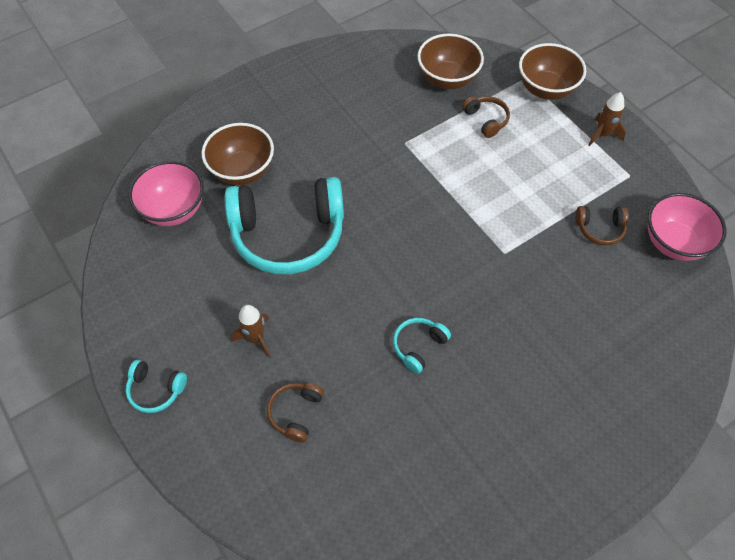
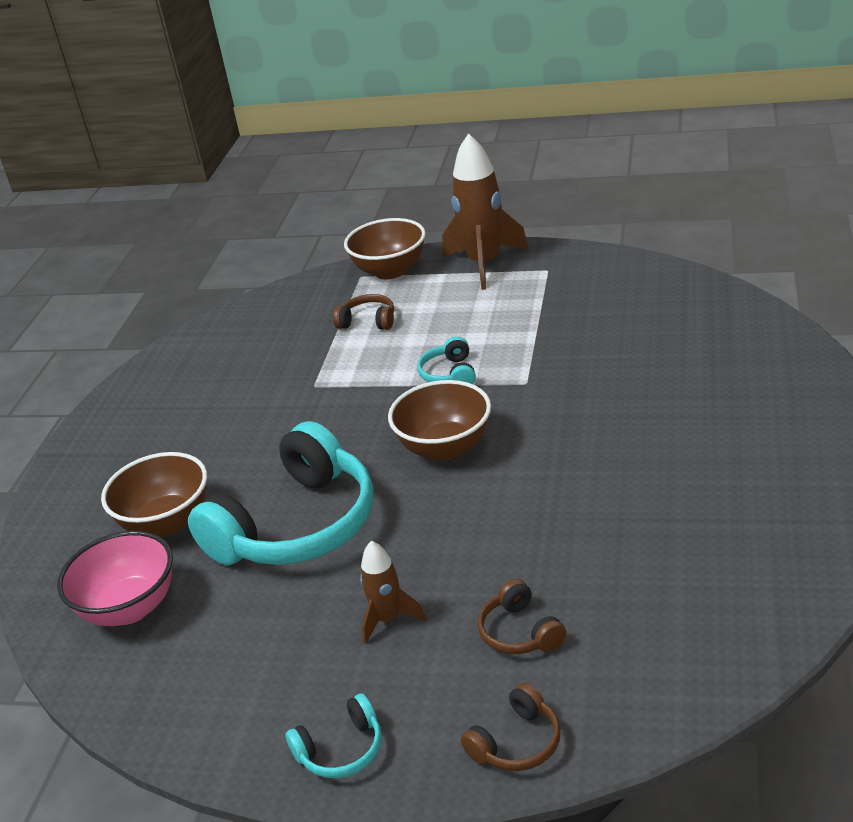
camera: 40 degrees left, 25 degrees down
(418, 346) = (554, 493): turquoise headphones -> turquoise headphones (450, 374)
(447, 79) = (287, 322): brown bowl -> brown bowl (445, 448)
(600, 229) = (577, 314): brown headphones -> brown headphones (517, 743)
(602, 135) = (485, 264): brown rocket -> brown rocket, size x1.92
(674, 243) = (646, 281): pink bowl -> none

